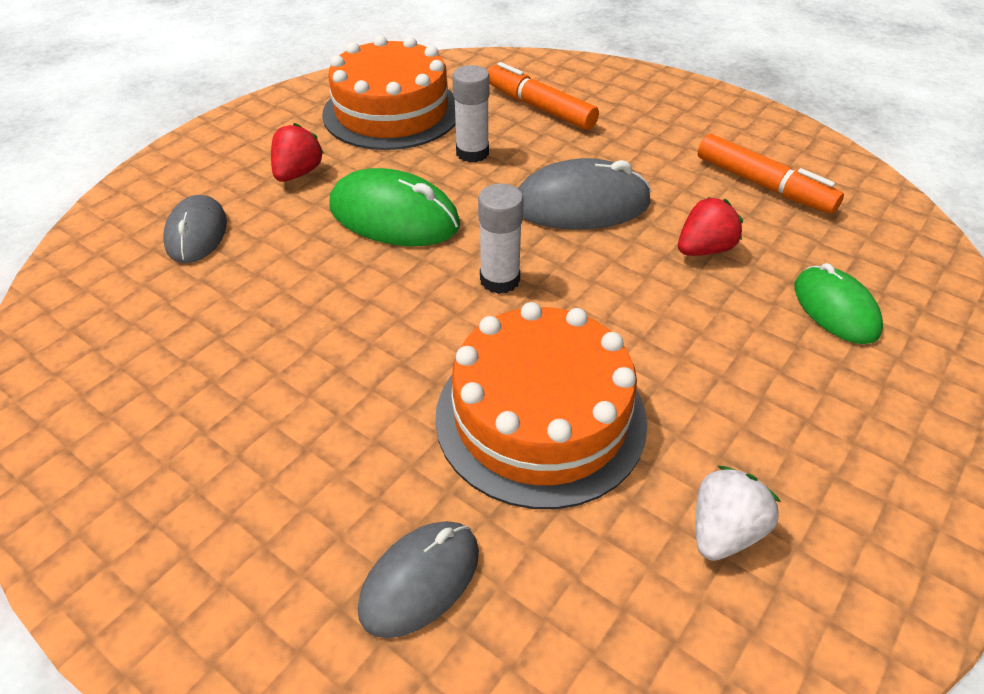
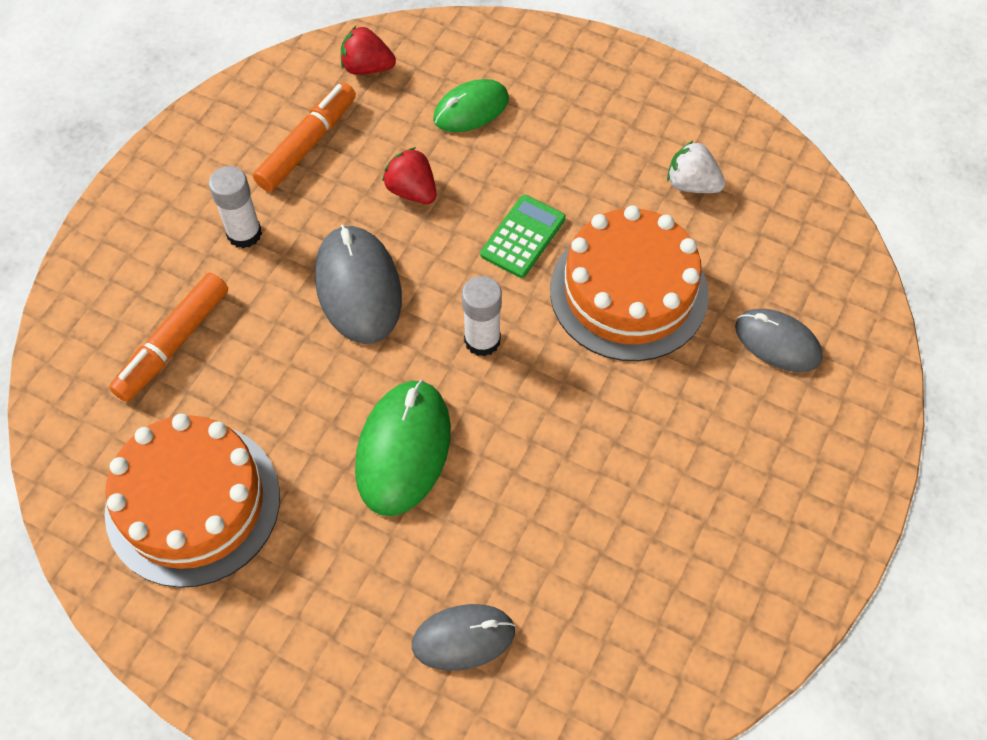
camera: 100 degrees left, 15 degrees up
(298, 173) = (338, 570): red strawberry -> red strawberry (367, 67)
(472, 153) = (277, 398): white glue stick -> white glue stick (244, 234)
(635, 329) = (523, 237): none -> green calculator

